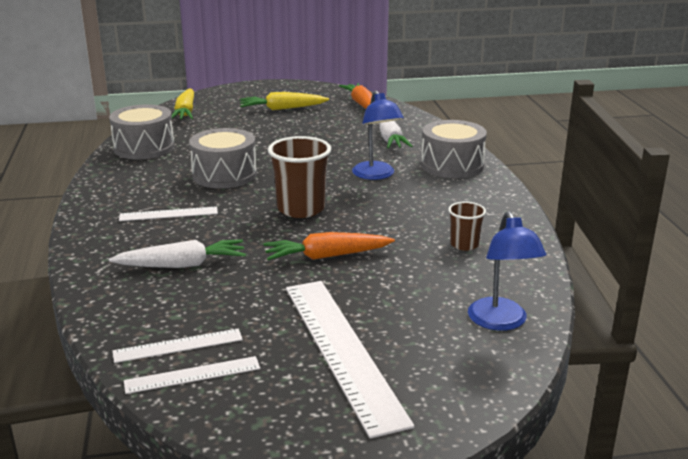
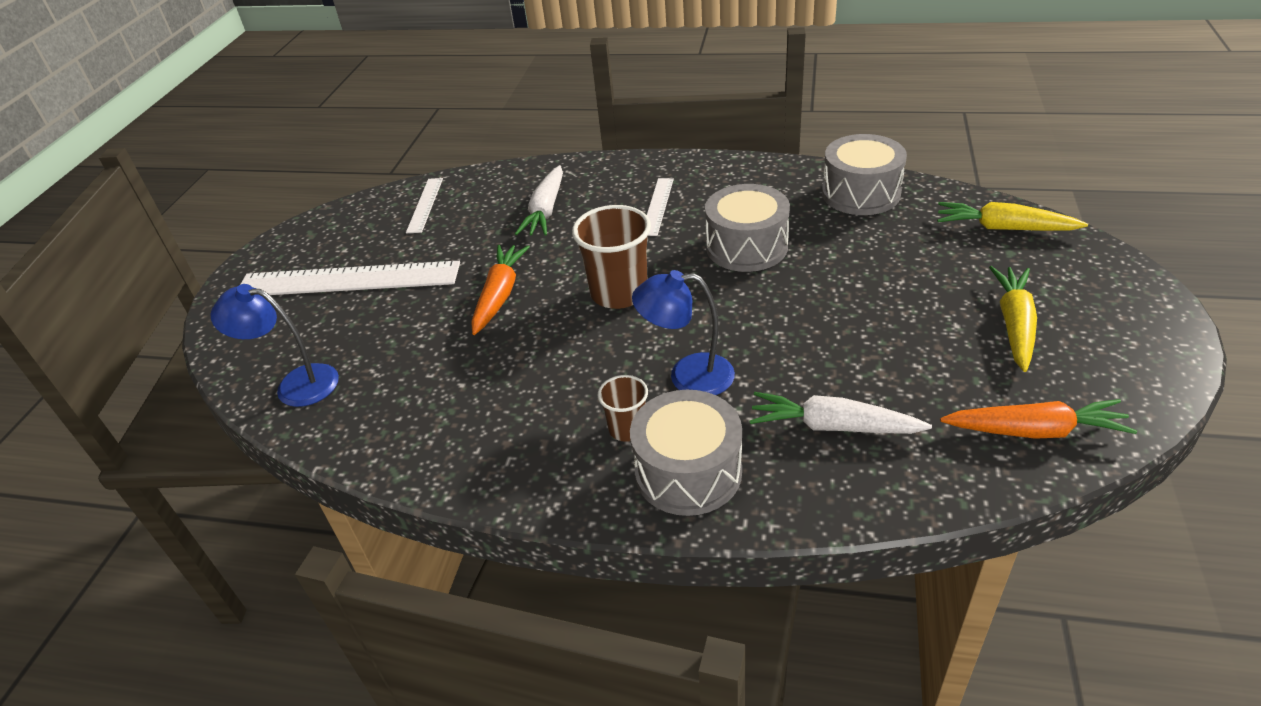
camera: 115 degrees right, 15 degrees up
(192, 375) = (385, 209): white ruler -> none
(464, 245) = (448, 405): brown cup -> brown cup (627, 429)

